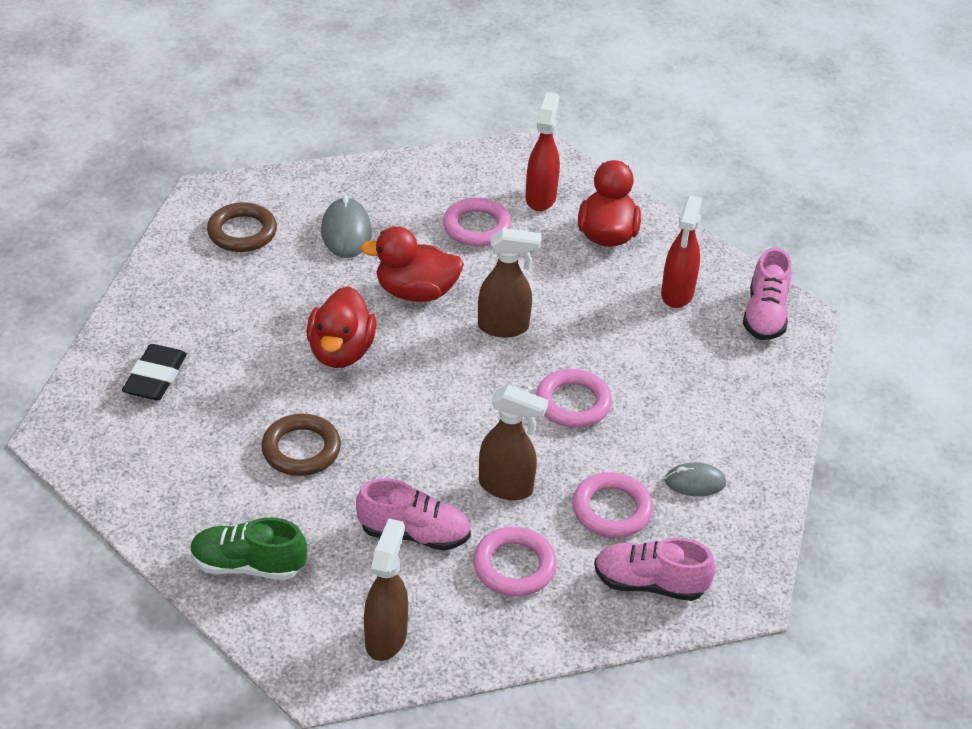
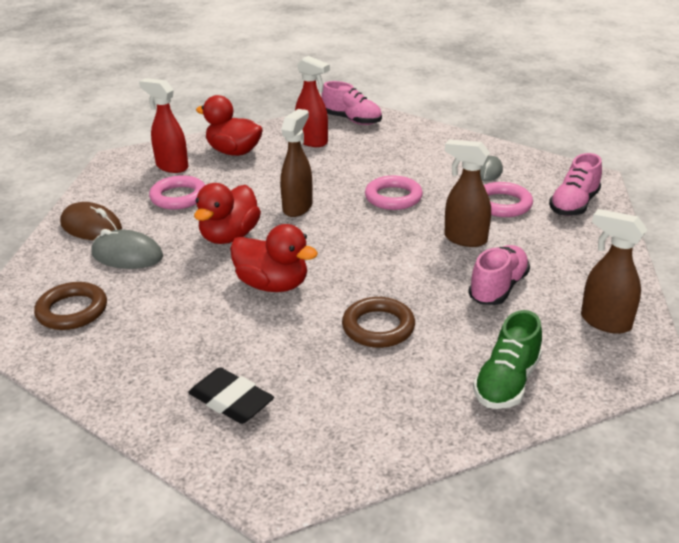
camera: 65 degrees left, 10 degrees down
(385, 187) = (91, 227): none -> brown mouse
(506, 487) = (464, 239): brown spray bottle -> brown spray bottle turned 105 degrees counterclockwise
(514, 566) = (544, 251): pink ring -> none

